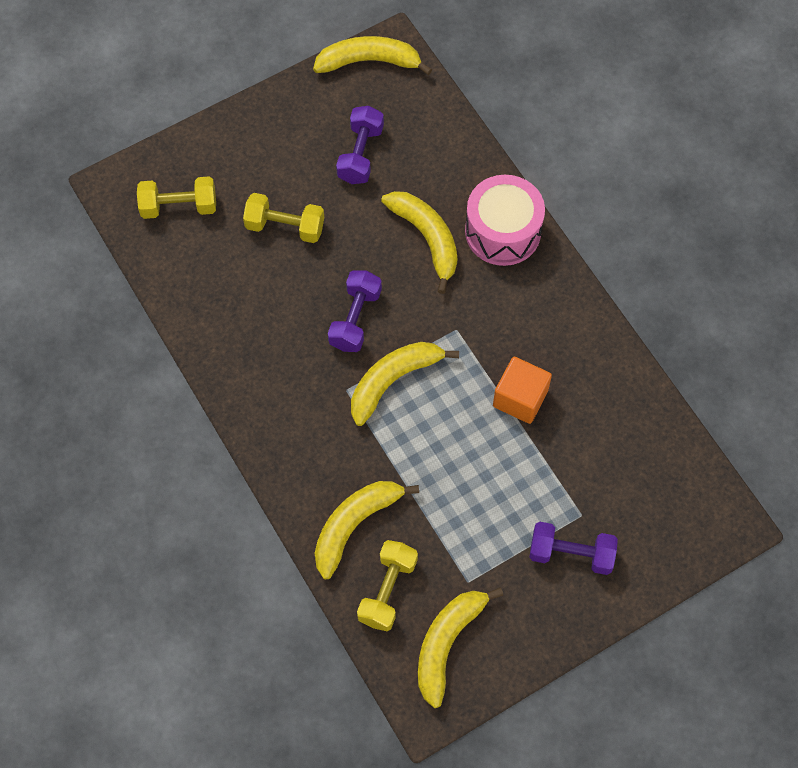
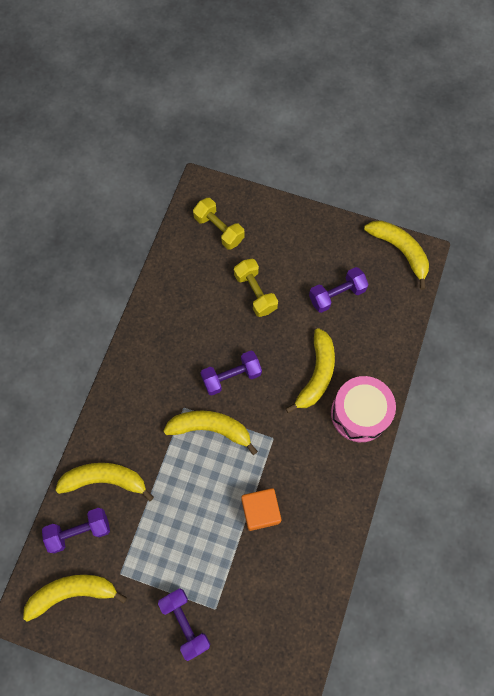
camera: 50 degrees right, 5 degrees up
(387, 590) = (79, 531): yellow dumbbell -> purple dumbbell

